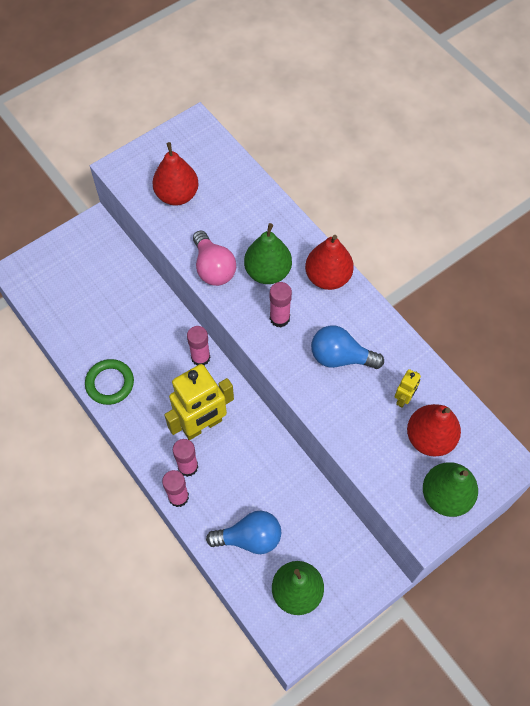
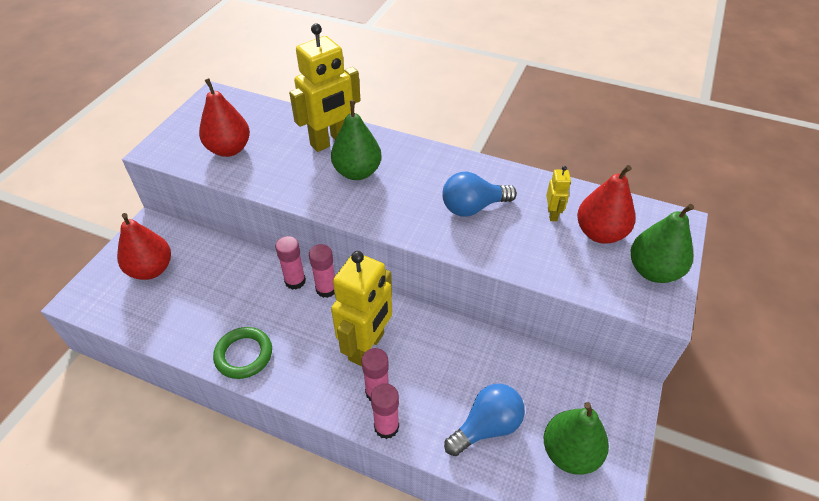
camera: 30 degrees left, 15 degrees down
(213, 268) = (303, 189): pink light bulb -> none
(265, 226) = (330, 141): none -> yellow robot
(279, 318) = (394, 201): pink glue stick -> pink glue stick (295, 281)
(327, 277) = (414, 155): red pear -> red pear (151, 269)

